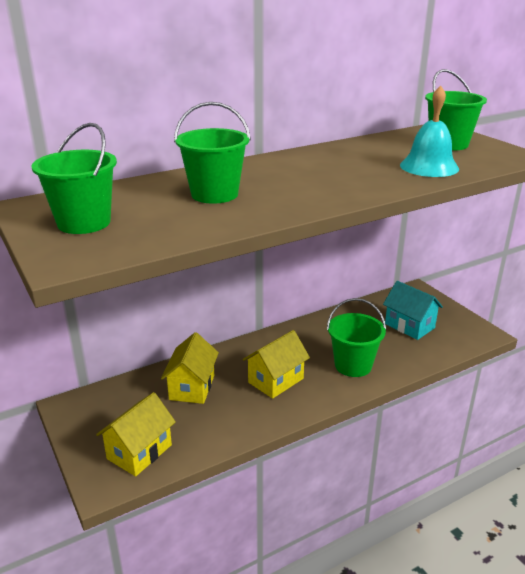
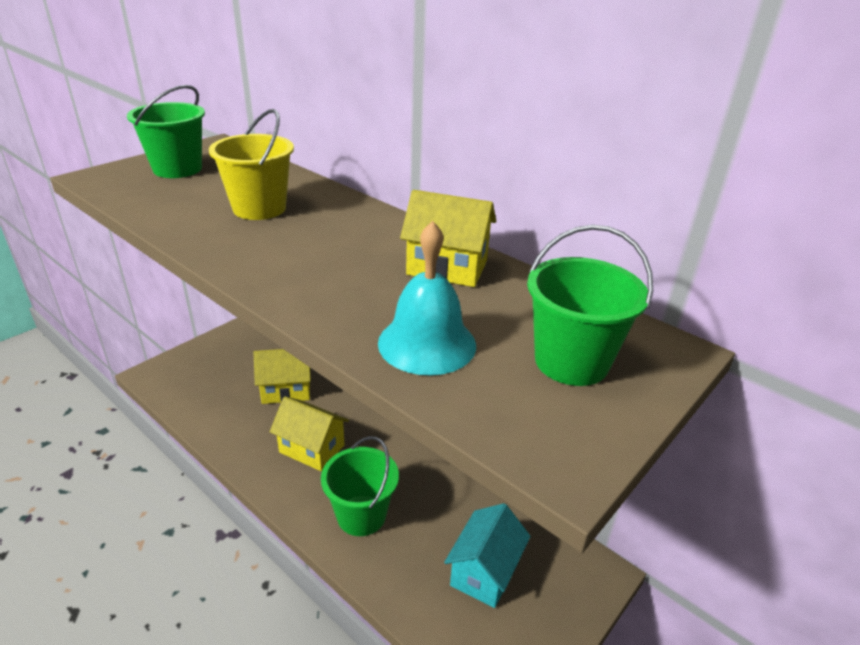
camera: 70 degrees right, 5 degrees up
(139, 452) = (190, 382): yellow house -> yellow house (447, 268)
(214, 194) = (259, 208): green bucket -> yellow bucket

